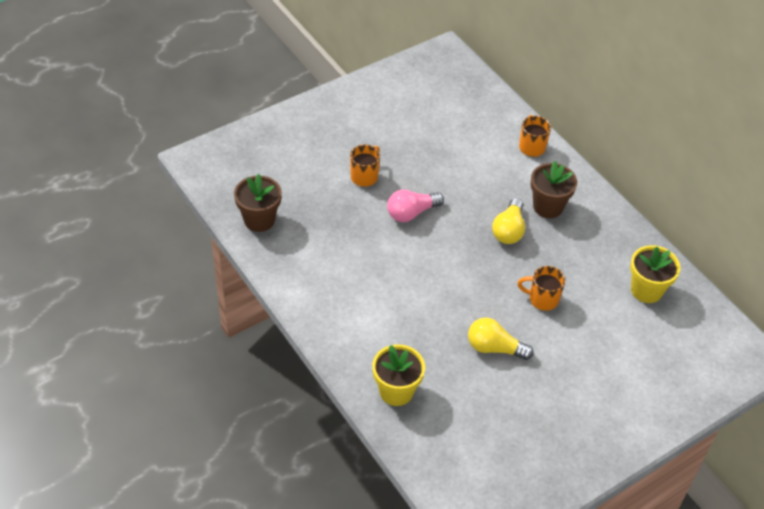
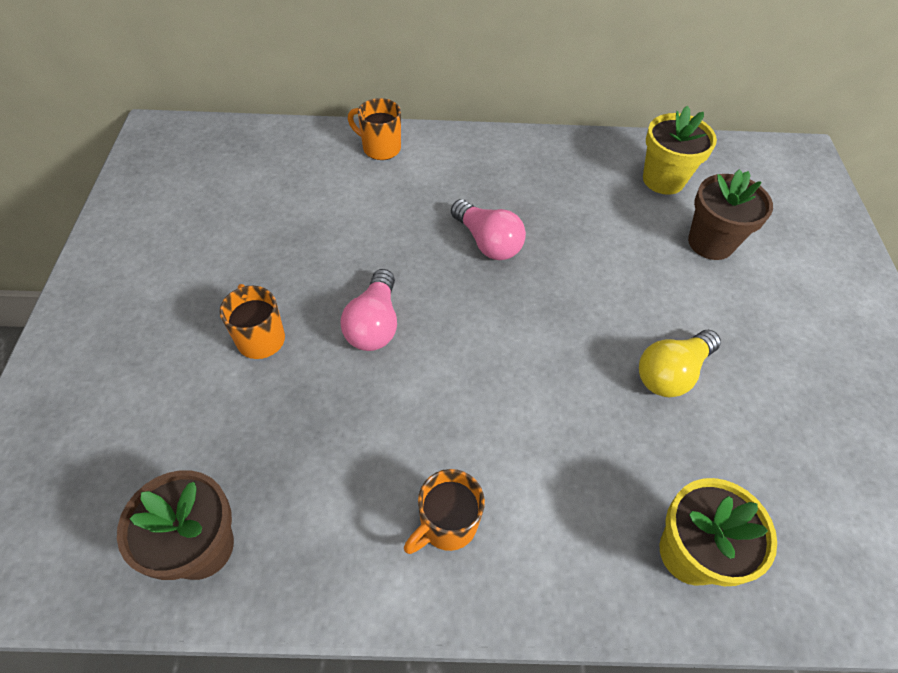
camera: 55 degrees left, 5 degrees up
(508, 230) = (487, 242): yellow light bulb -> pink light bulb
(542, 299) = (619, 275): orange mug -> orange mug (447, 524)
(548, 206) = (481, 187): brown flower pot -> brown flower pot (710, 243)

